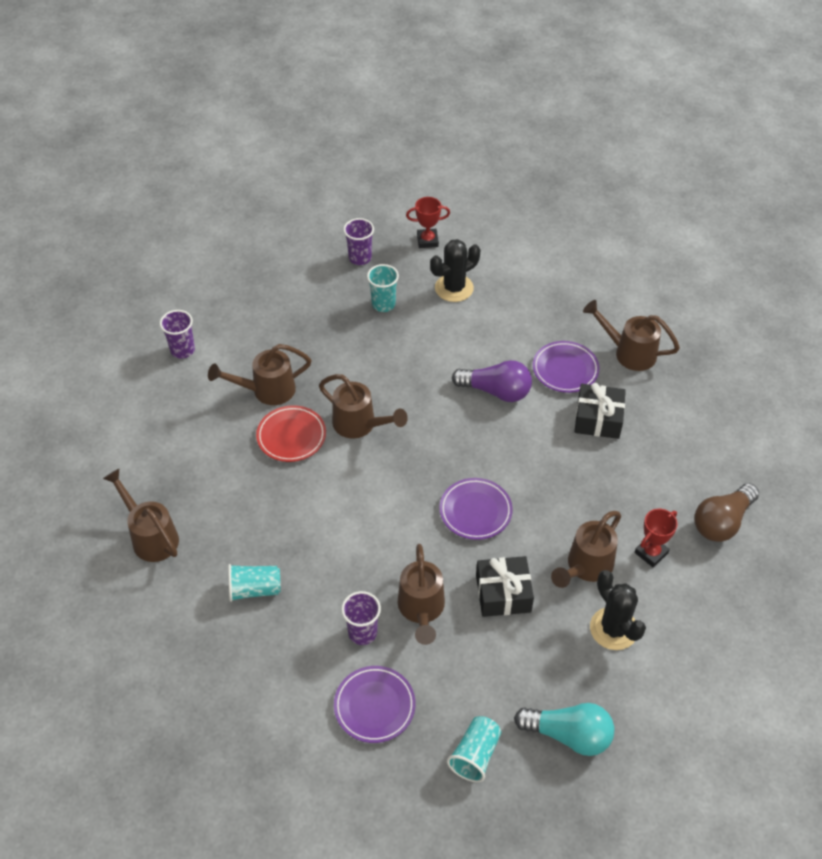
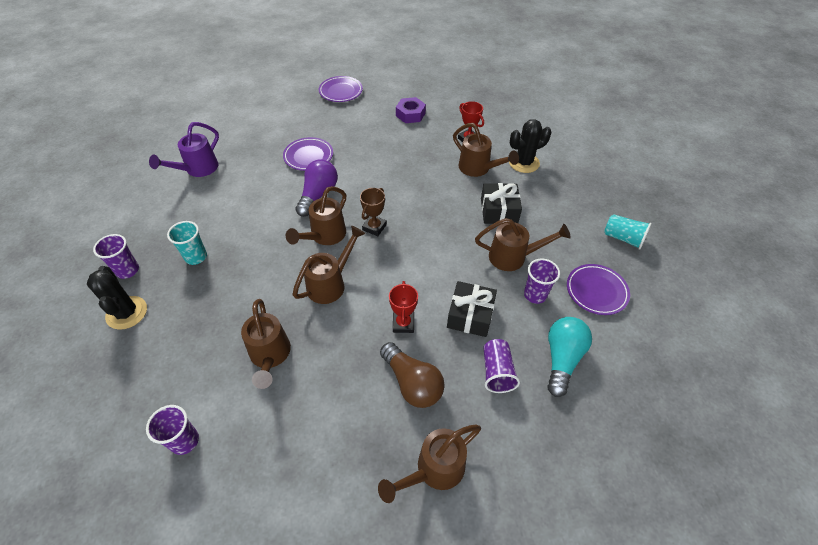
camera: 85 degrees left, 0 degrees up
(254, 589) = (497, 372): turquoise cup -> purple cup
(291, 436) = (331, 336): red plate -> none
(427, 240) = (133, 220): red trophy -> red trophy (403, 323)
(450, 455) = (374, 227): none -> brown trophy
(454, 288) = (199, 208): black cactus -> black cactus (127, 313)
(475, 511) = (428, 218): purple plate -> purple plate (341, 92)
(517, 270) = (197, 169): none -> purple watering can
(568, 735) = (600, 192): turquoise light bulb -> turquoise light bulb (562, 359)
(598, 419) = (357, 147): black gift -> black gift (470, 315)
(629, 352) = (303, 125): brown watering can -> brown watering can (325, 236)
(690, 474) = (410, 114): none -> purple nut
(722, 522) = (447, 108): brown light bulb -> brown light bulb (412, 383)

